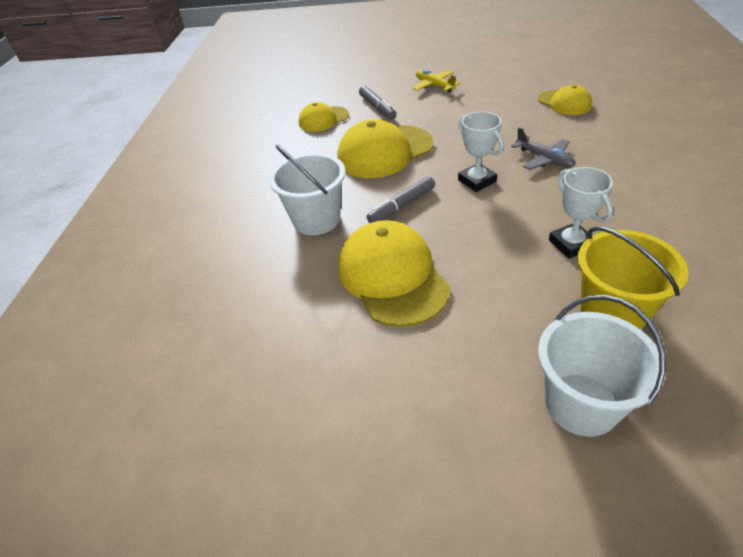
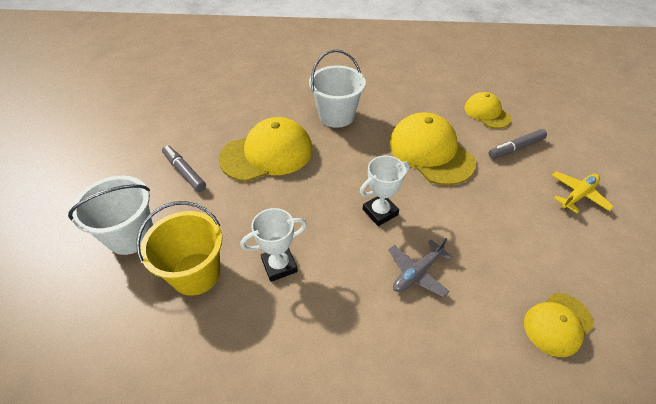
camera: 85 degrees right, 5 degrees up
(402, 206) = (347, 161): grey marker -> grey marker (184, 172)

